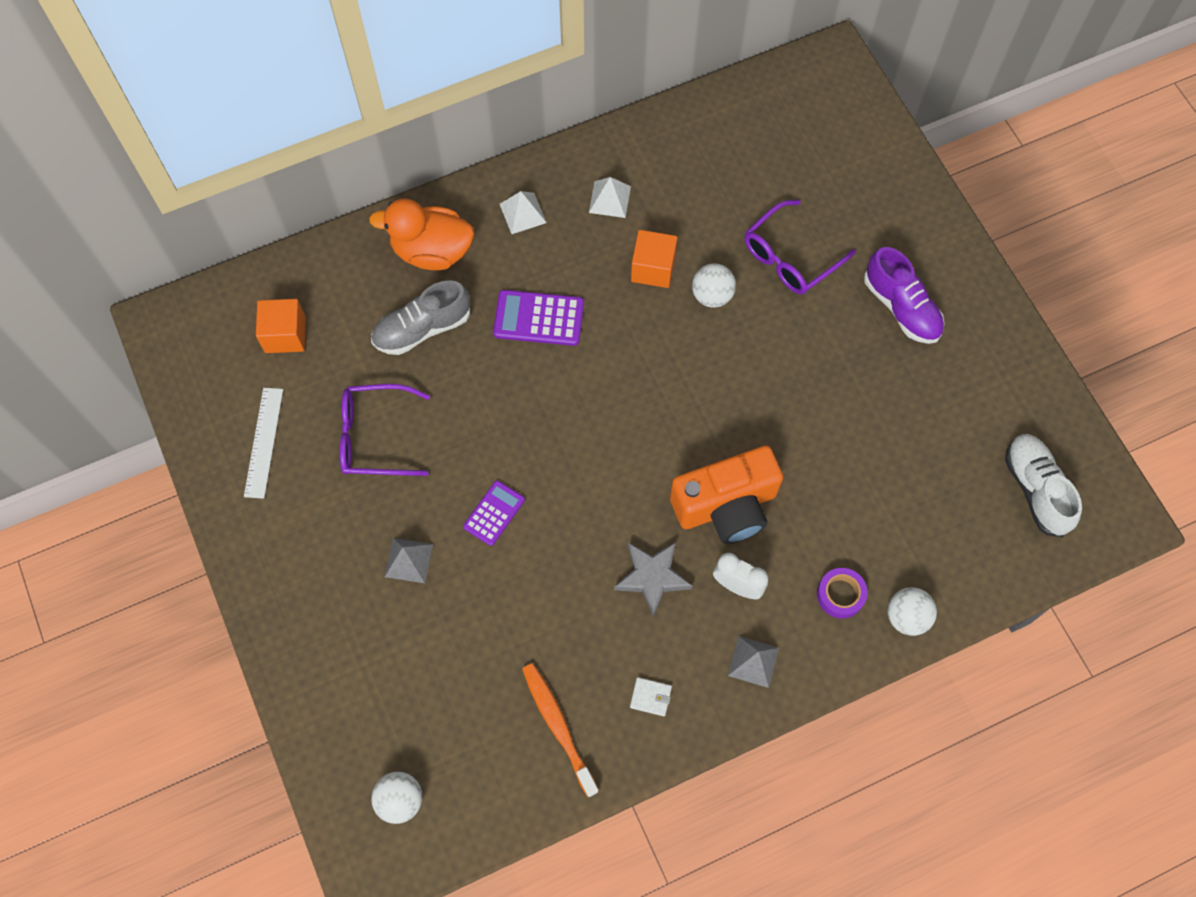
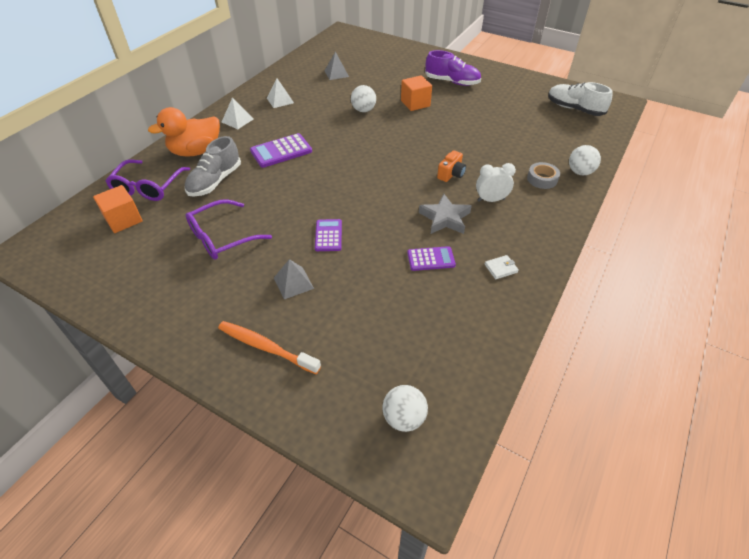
camera: 35 degrees left, 20 degrees down
(263, 442) = (143, 275): white ruler -> none
(558, 726) = (465, 312): orange toothbrush -> orange toothbrush (266, 347)
(582, 628) = (431, 259): none -> purple calculator
(653, 268) = (325, 113): orange cube -> orange cube (415, 103)
(726, 506) = (451, 174): orange camera -> orange camera, size x0.46
(753, 661) = (534, 224): grey pyramid -> grey pyramid (336, 73)
(789, 258) = (386, 86): purple glasses -> purple glasses (147, 187)
(840, 595) = (542, 179): purple tape -> grey tape

